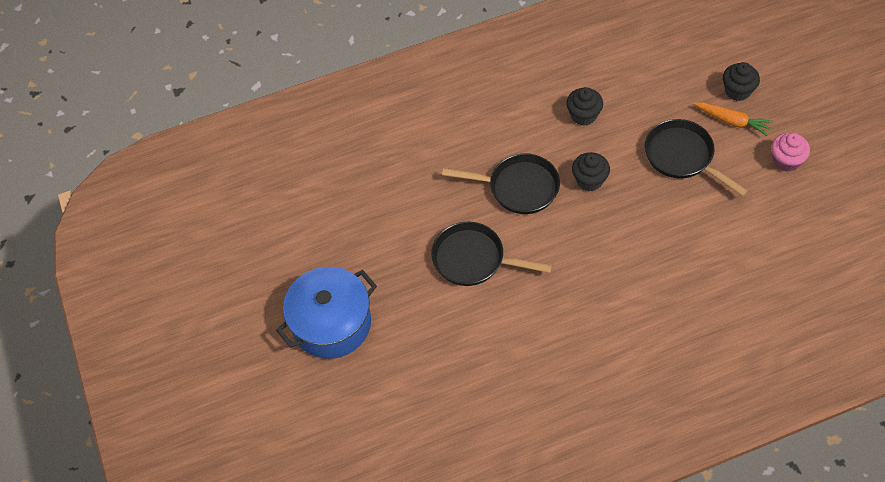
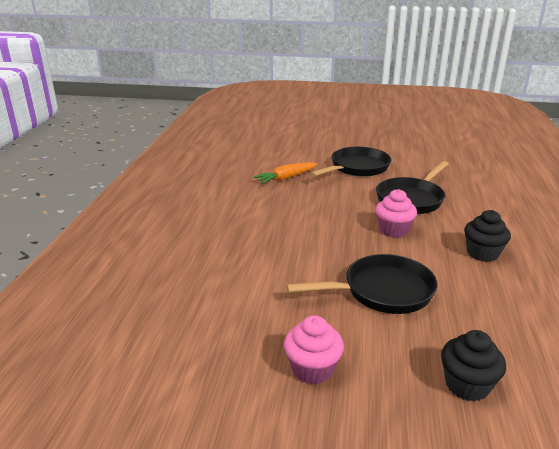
camera: 115 degrees right, 30 degrees down
(332, 324) = (351, 125): blue pot -> none
(589, 180) = (393, 230): black cupcake -> pink cupcake
(732, 121) = (412, 353): orange carrot -> orange carrot (286, 178)

